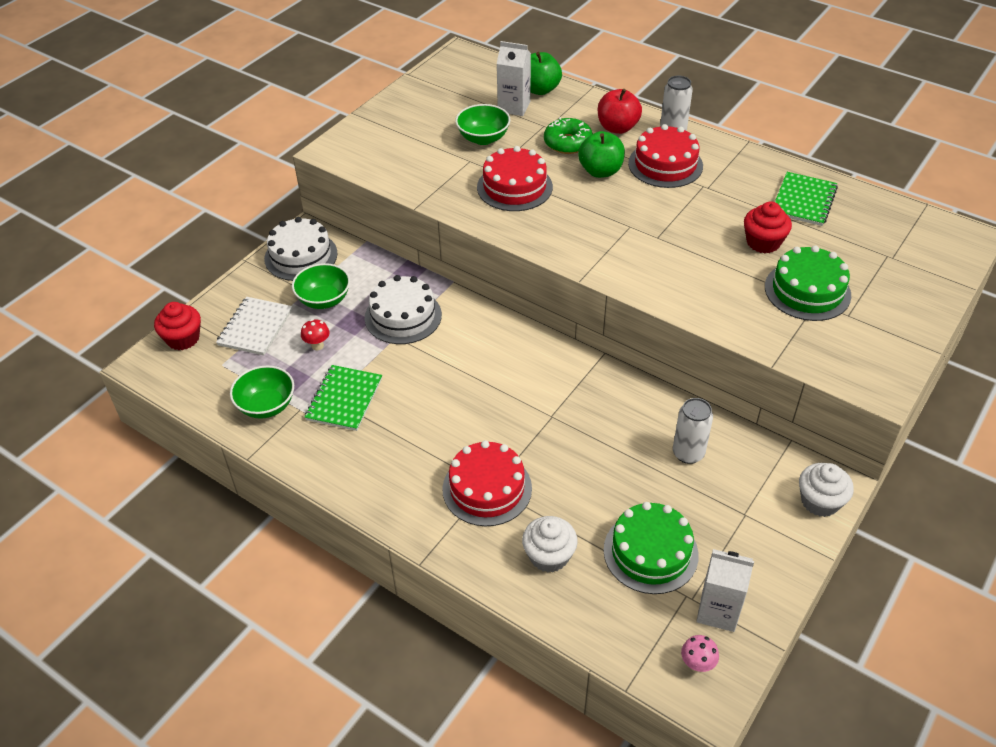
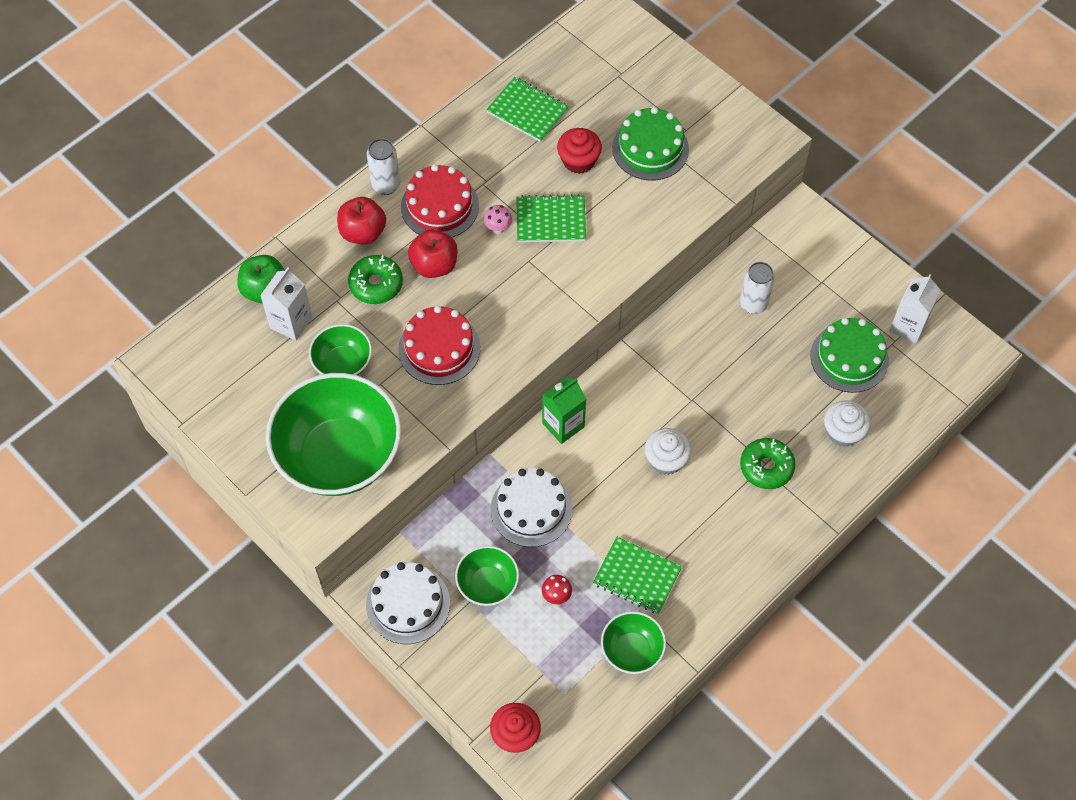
camera: 80 degrees left, 15 degrees up
(255, 327) = (515, 657): white notebook -> none
(395, 151) = (339, 455): none -> green bowl
(487, 488) = (766, 467): red cake -> green donut
(495, 325) = (563, 425): none -> green carton
(600, 171) = (434, 265): green apple -> red apple
(682, 234) = (551, 220): none -> green notebook
(697, 665) = (951, 353): pink mushroom -> pink mushroom (498, 229)
(820, 501) = (817, 226): white cupcake -> white cupcake (666, 460)

